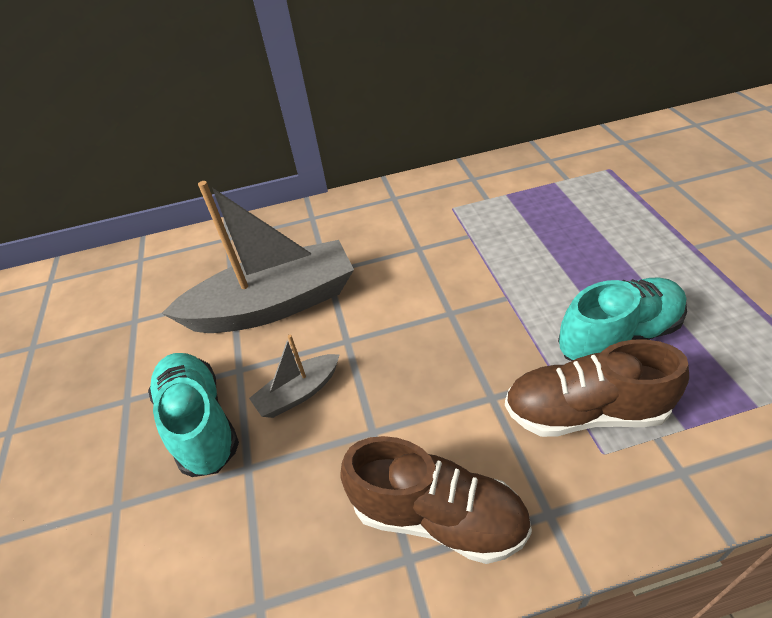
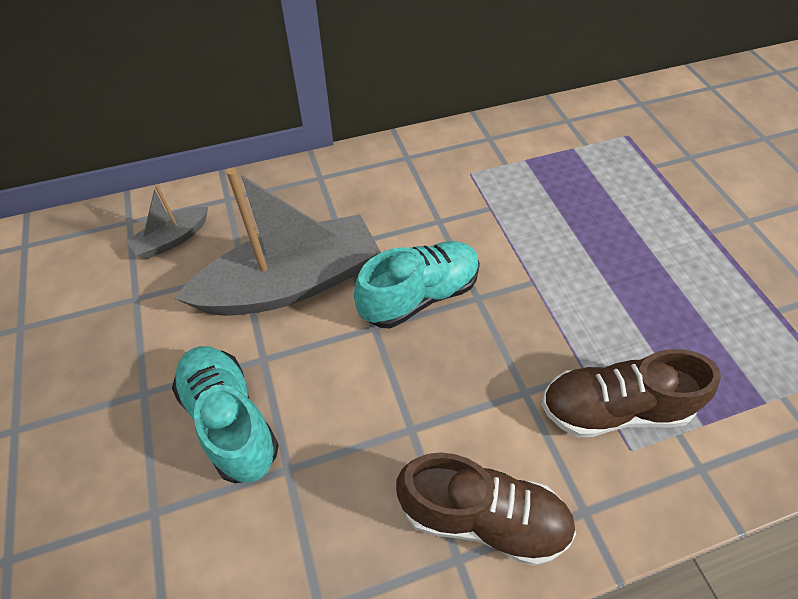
camera: 10 degrees left, 10 degrees up
(299, 393) = (331, 386): grey boat -> grey boat (172, 239)
(618, 337) = (642, 329): turquoise shoe -> turquoise shoe (419, 295)

